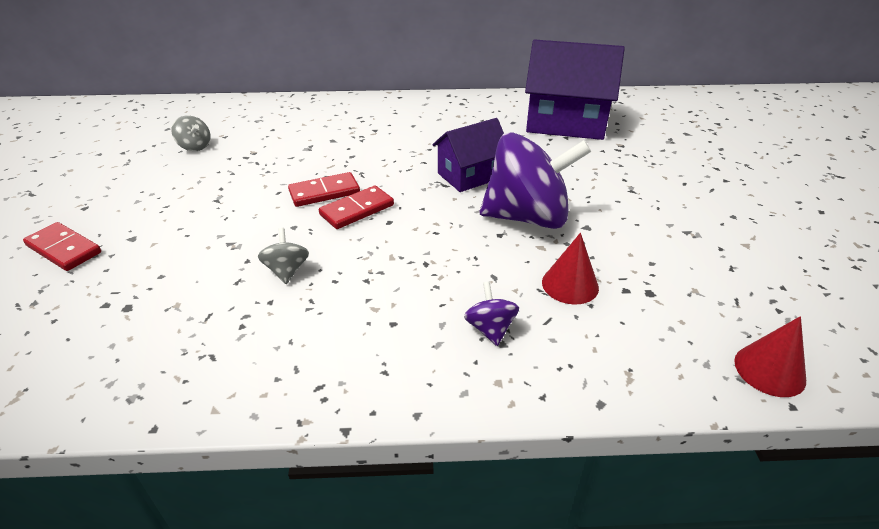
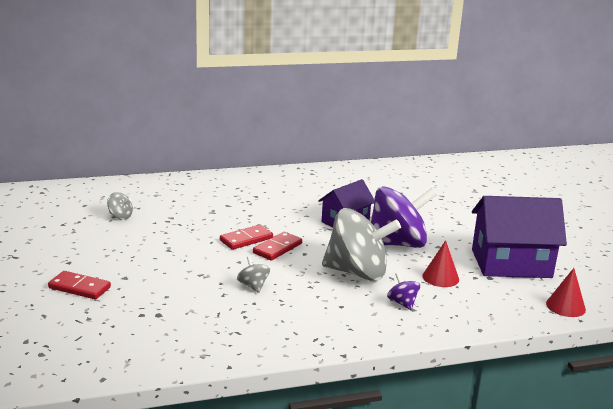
camera: 15 degrees left, 15 degrees down
(447, 262) = (357, 272): none -> grey spinning top
(566, 122) = (397, 183): purple house -> purple house (511, 263)

